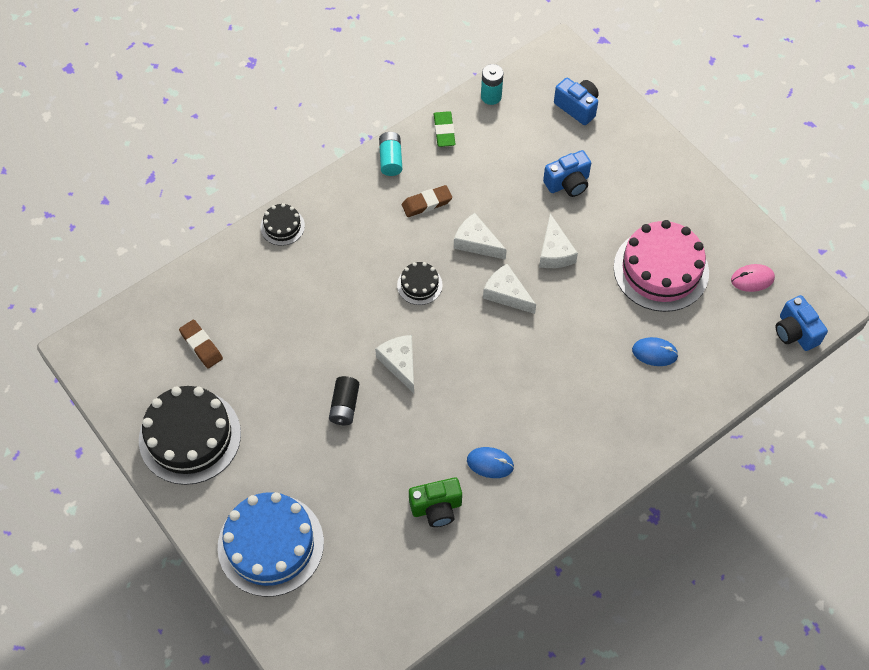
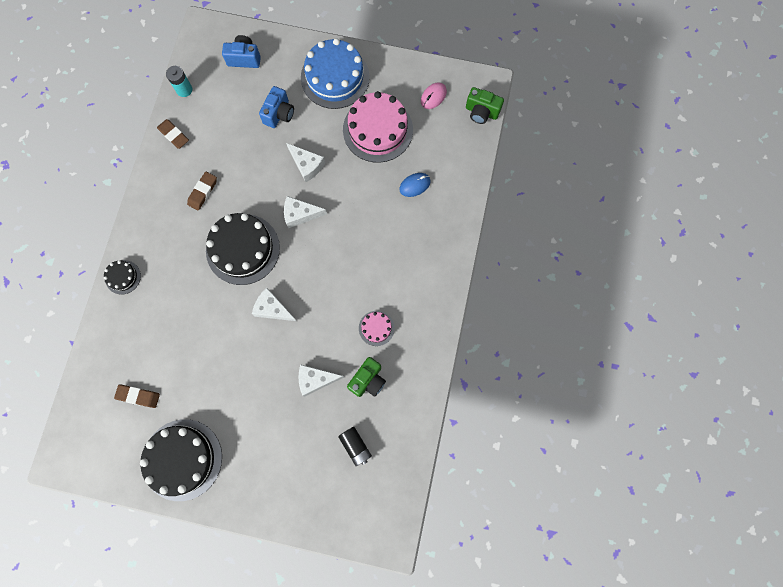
camera: 40 degrees left, 15 degrees up
(270, 544) = (290, 484): blue cake -> blue cake (335, 77)
(344, 406) = (261, 362): black battery -> black battery (355, 446)
(391, 159) = (155, 179): turquoise battery -> none
(419, 285) = (243, 249): black cake -> black cake, size x2.11
(444, 131) = (173, 135): green eraser -> brown eraser
(476, 242) = (255, 195): white cheese -> white cheese (316, 380)
(490, 463) = (376, 328): blue mouse -> pink cake
(795, 332) = (481, 112): blue camera -> green camera

